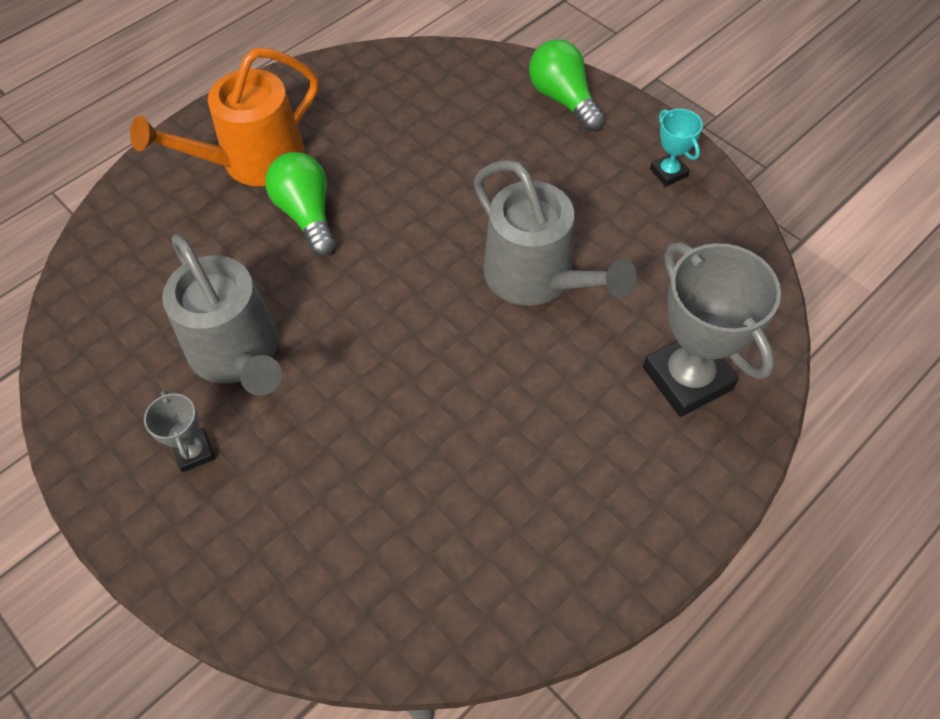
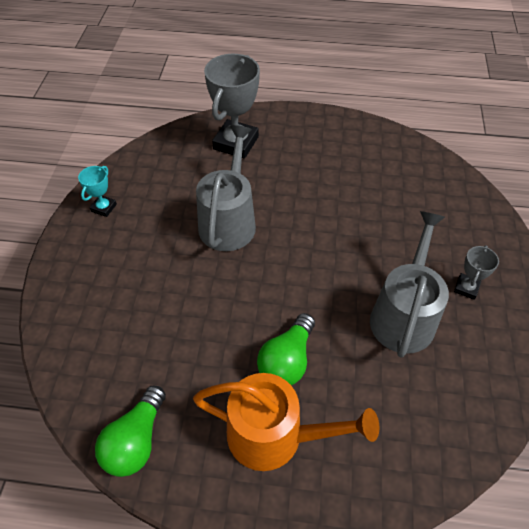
camera: 130 degrees left, 5 degrees down
(563, 99) = (71, 289): green light bulb -> green light bulb (136, 441)

